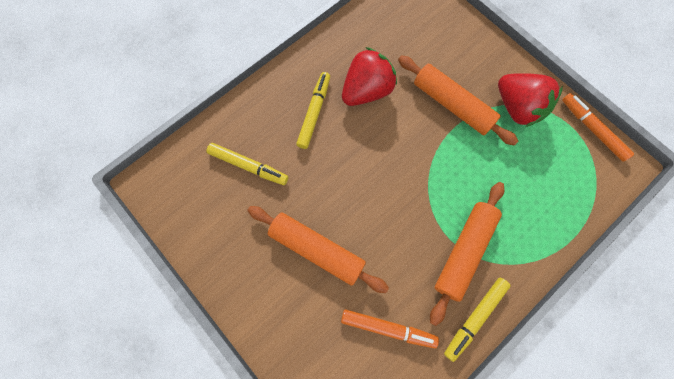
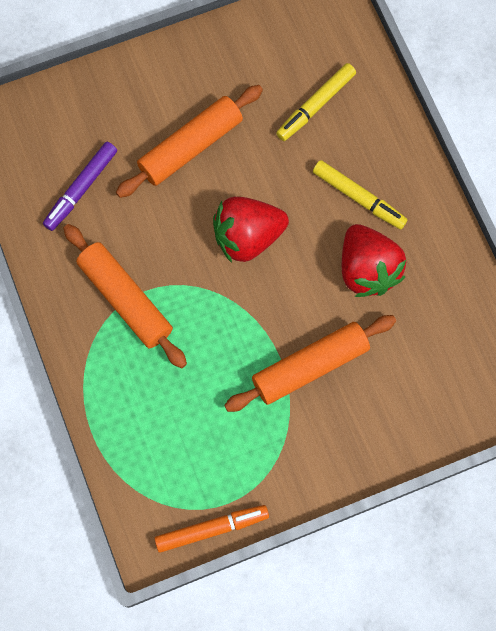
camera: 110 degrees right, 0 degrees up
(387, 328) = (81, 189): orange marker -> purple marker
(475, 318) = (54, 280): yellow marker -> none
(517, 108) = (276, 447): red strawberry -> red strawberry (247, 237)

